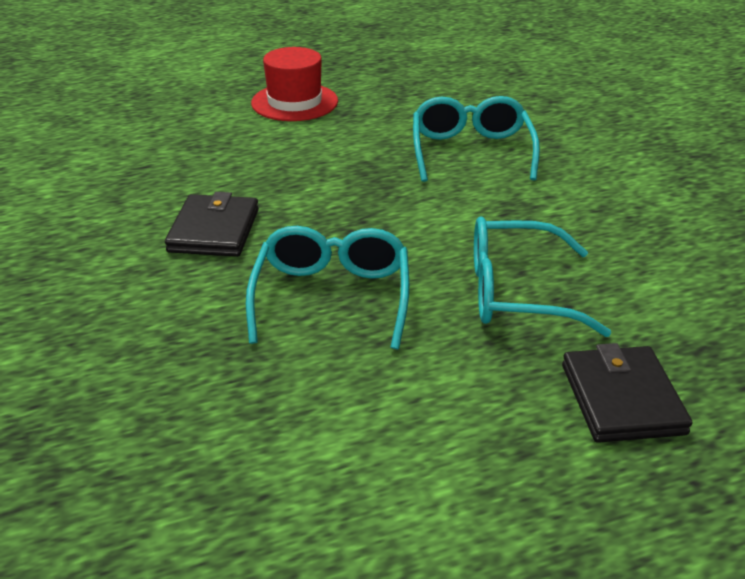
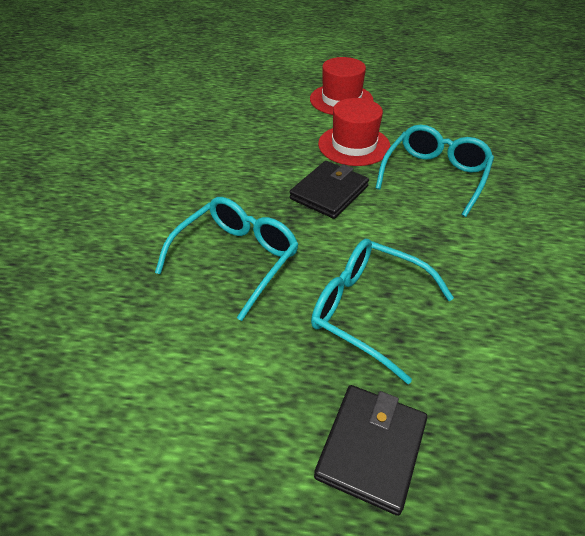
camera: 30 degrees right, 10 degrees up
(214, 230) = (209, 179): black wallet -> black wallet (329, 192)
(356, 146) = (354, 145): none -> red hat

